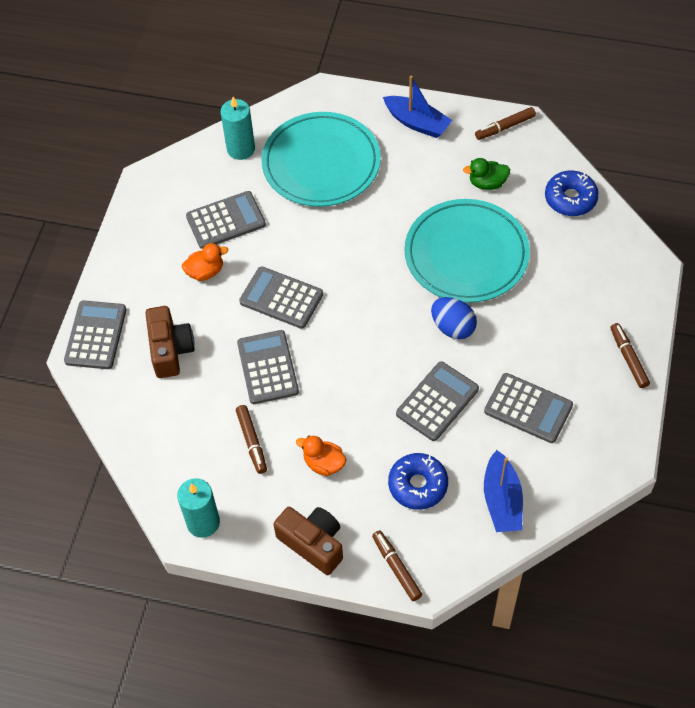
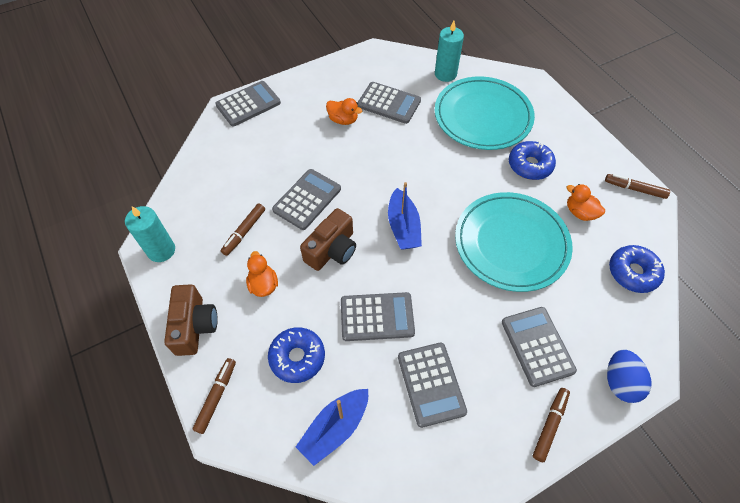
camera: 45 degrees right, 0 degrees up
(170, 350) = (272, 143): brown camera -> brown camera (332, 250)
(281, 298) = (364, 169): grey calculator -> grey calculator (537, 346)
(408, 175) = (530, 165): none -> blue donut
(417, 123) = (573, 140): blue boat -> blue boat (403, 227)
(453, 327) = (445, 280): blue egg -> blue egg (620, 382)
(487, 183) = (580, 212): green duck -> orange duck

